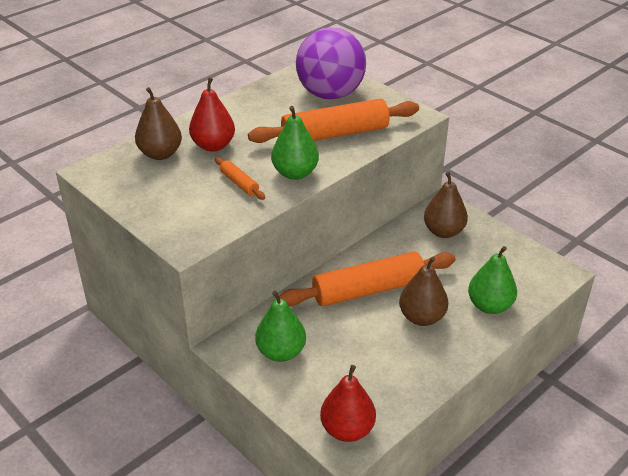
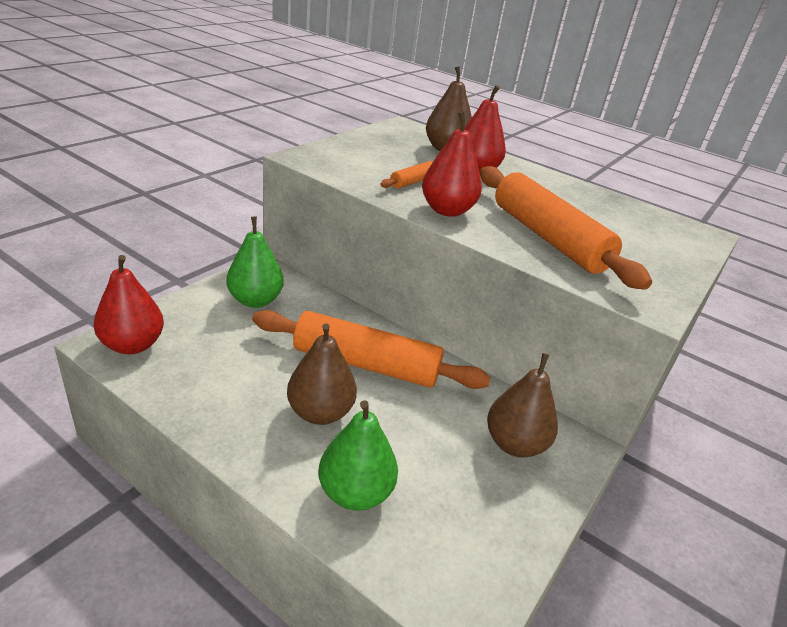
camera: 75 degrees right, 5 degrees down
(295, 173) = (447, 210): green pear -> red pear
(330, 94) = (640, 238): purple ball -> none
(368, 290) = (366, 364): orange rolling pin -> orange rolling pin turned 45 degrees counterclockwise

